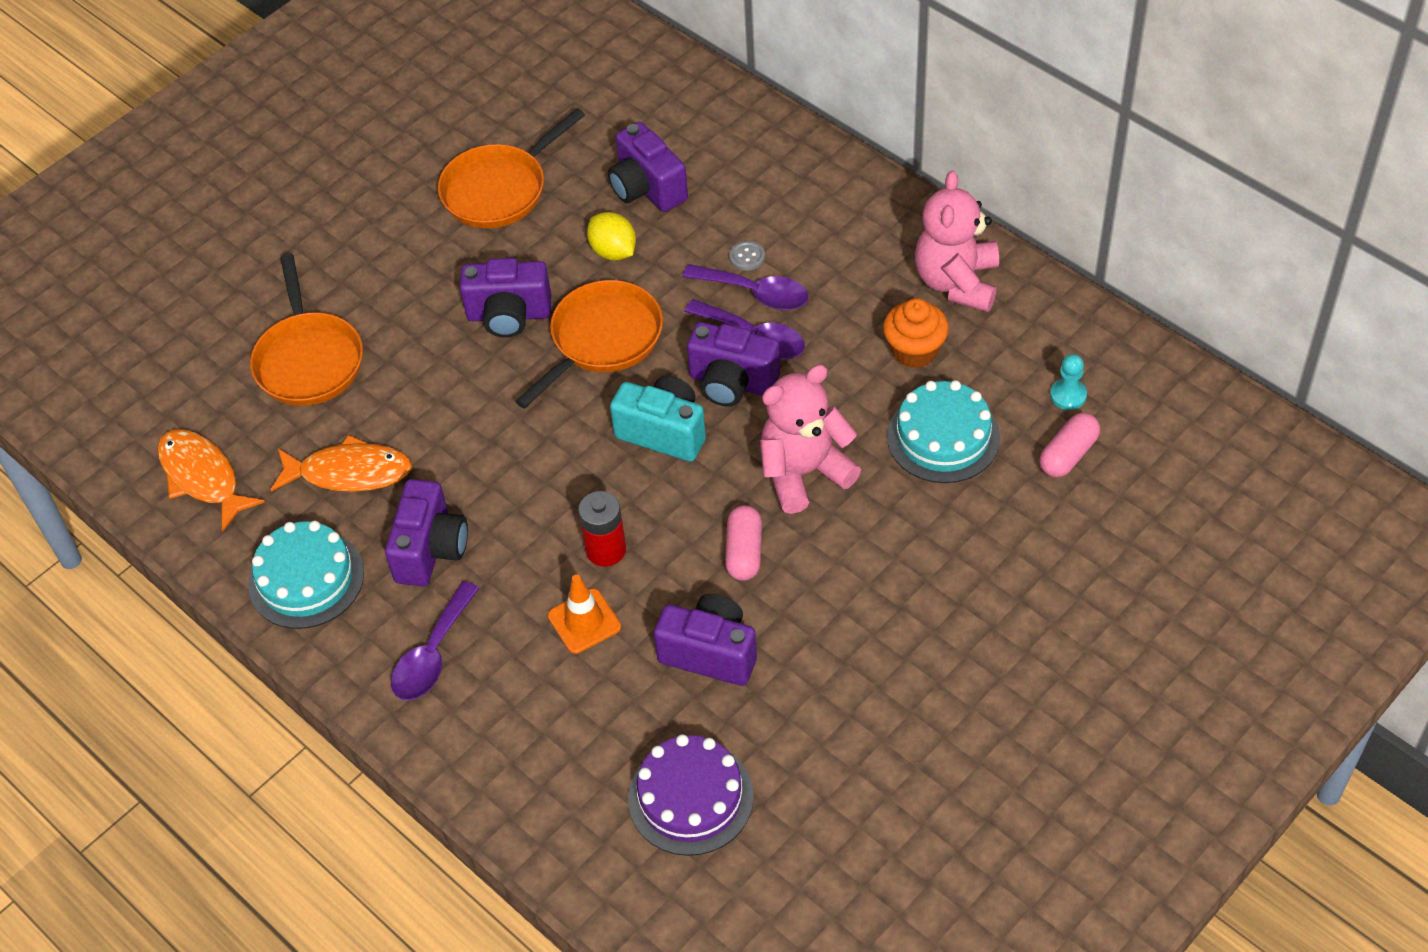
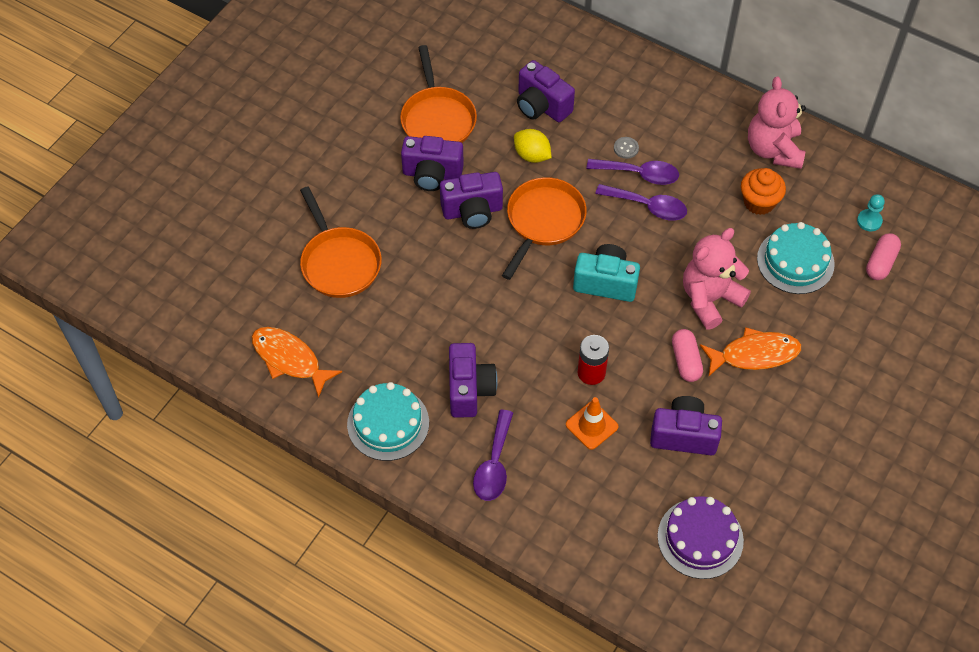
camera: 15 degrees left, 5 degrees up
(349, 472) = (394, 341): orange fish -> orange fish (754, 354)
(500, 189) = (437, 119): orange pan -> orange pan turned 45 degrees counterclockwise
(732, 383) = (642, 241): purple camera -> purple camera (432, 174)

